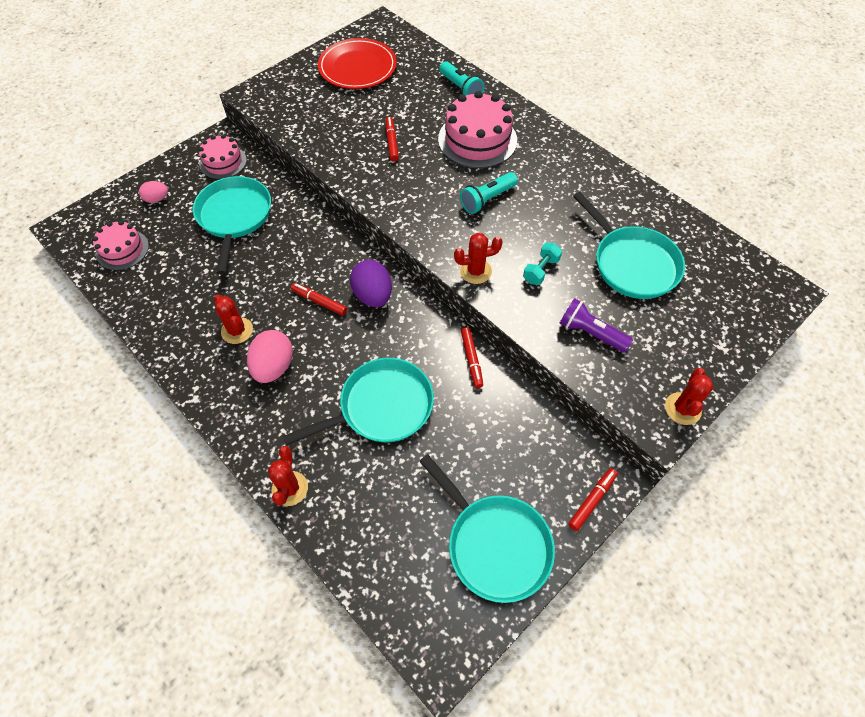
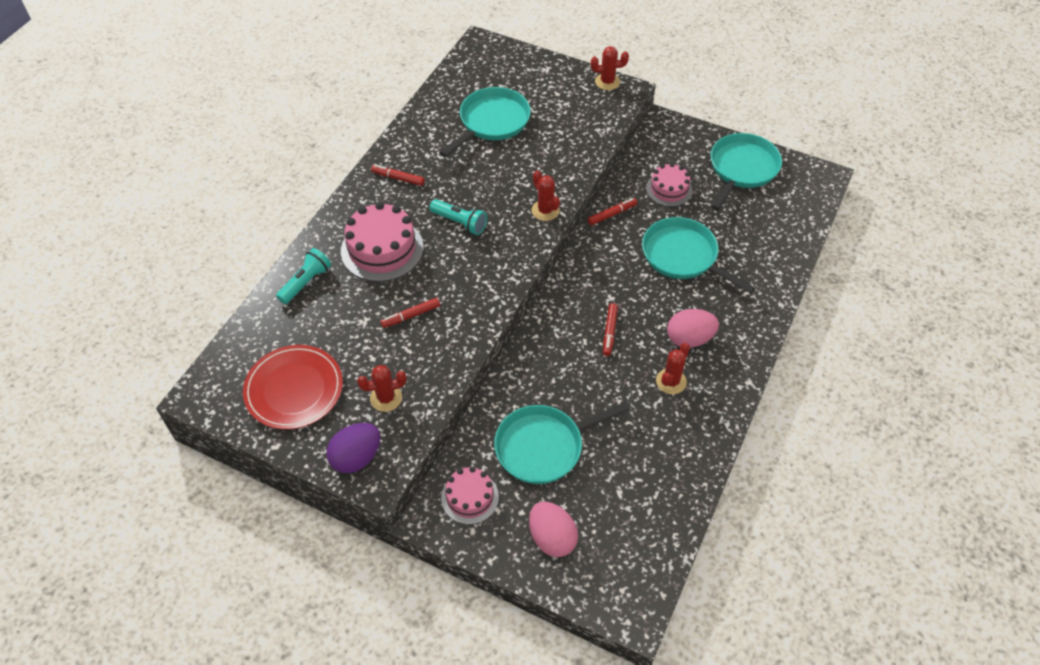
camera: 110 degrees left, 5 degrees down
(122, 250) = (634, 533): pink cake -> pink cake (669, 189)
(157, 199) = (552, 538): pink egg -> pink egg, size x1.73
(290, 488) = (777, 287): red cactus -> red cactus (386, 398)
(373, 295) = (583, 296): purple egg -> purple egg (356, 457)
(541, 270) = (524, 172): turquoise dumbbell -> none
(590, 333) = (570, 134): purple flashlight -> none
(592, 500) = (683, 130): red marker -> red marker (398, 178)

